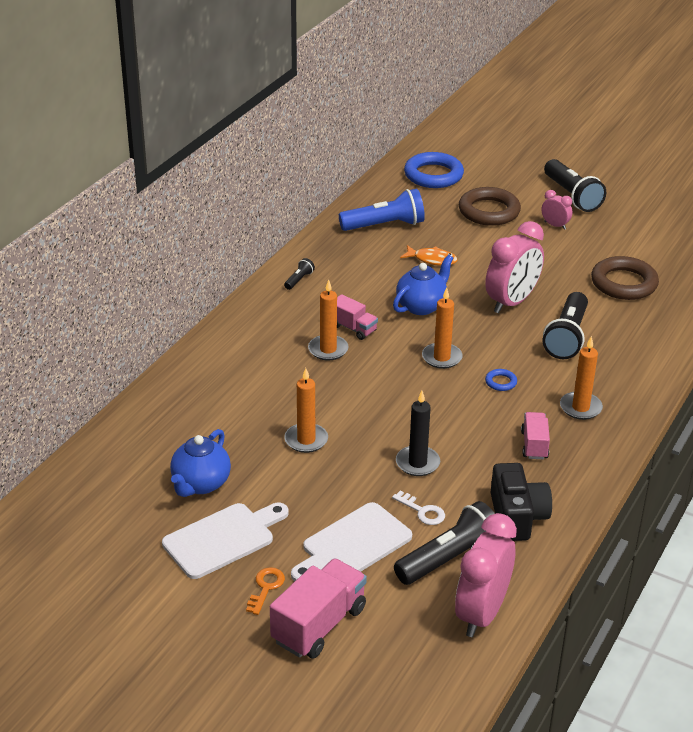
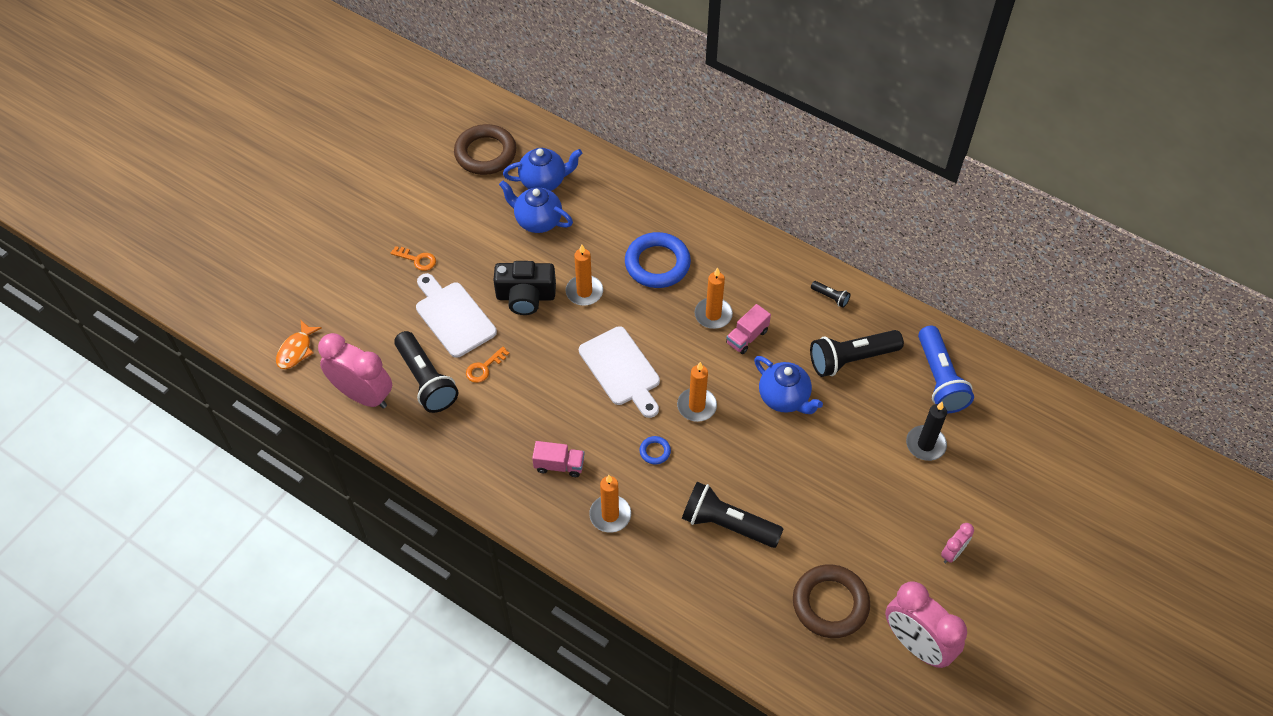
camera: 95 degrees right, 20 degrees up
(136, 483) = (544, 181): none -> blue teapot
(223, 539) = (473, 234): white cutting board -> white cutting board (621, 369)
(319, 625) = (374, 290): pink truck -> none
(417, 463) = (545, 370): black candle -> black candle (925, 444)
(422, 511) = (484, 368): white key -> orange key
(432, 260) = (872, 417): orange fish -> orange fish (296, 350)
(433, 175) = (1058, 439): blue ring -> blue ring (657, 264)
(489, 211) = (979, 486): brown ring -> brown ring (485, 153)
(511, 302) = (791, 482): pink clock -> pink clock (916, 644)
(517, 516) = (467, 436): black camera -> black camera (525, 296)
(572, 196) = (1024, 585): black flashlight -> black flashlight (851, 359)

